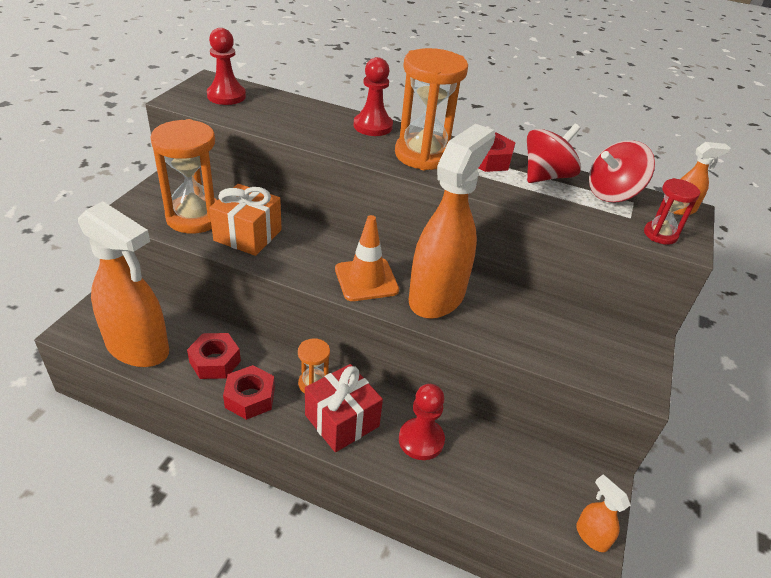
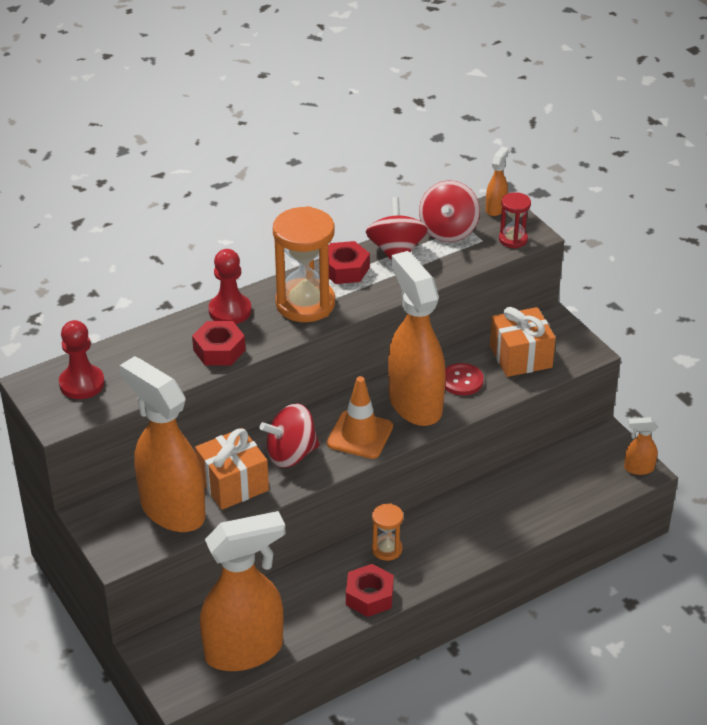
camera: 50 degrees left, 0 degrees up
(195, 217) = (172, 510): orange hourglass -> orange spray bottle
(215, 361) = (307, 603): red nut -> red nut (219, 350)
(307, 251) = (291, 454): none -> red spinning top
(342, 420) = (440, 549): red gift -> none
(421, 440) = (495, 512): red pawn -> none
(497, 314) = (462, 381): none -> red button
(573, 340) = (520, 357): none -> orange gift

